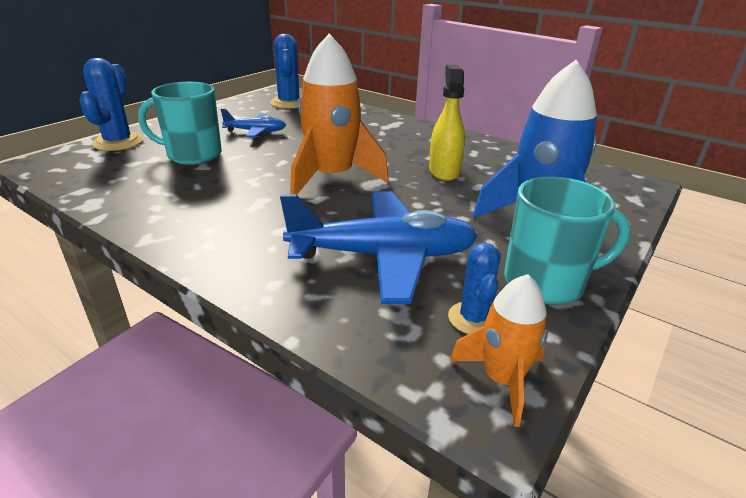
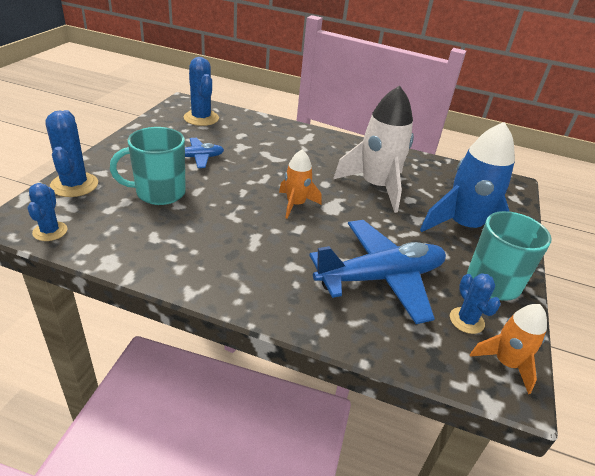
camera: 20 degrees left, 5 degrees up
(61, 174) = (50, 231): none -> blue cactus
(332, 177) = (296, 204): orange rocket -> orange rocket, size x0.55
(444, 171) = (376, 187): yellow spray bottle -> white rocket

